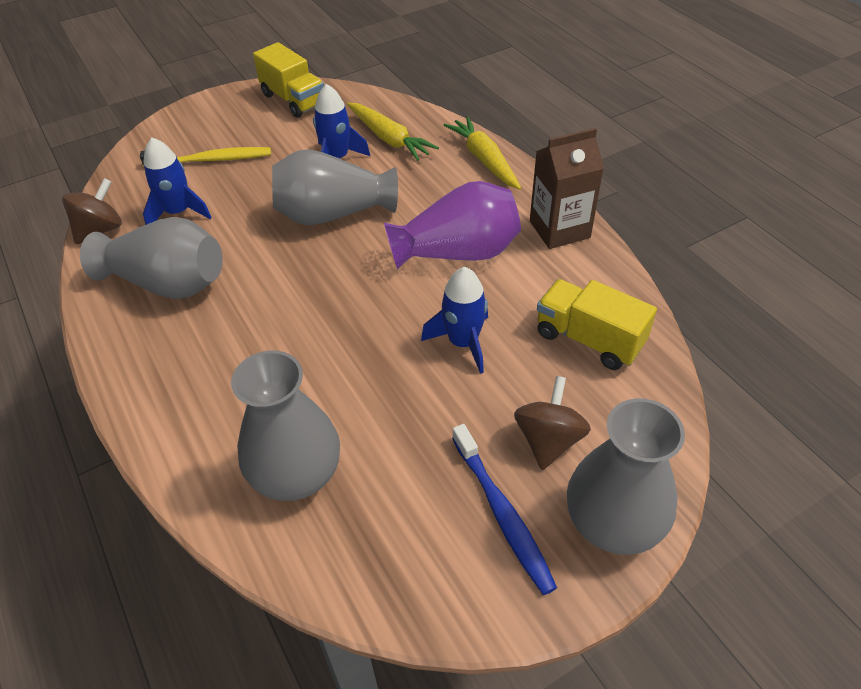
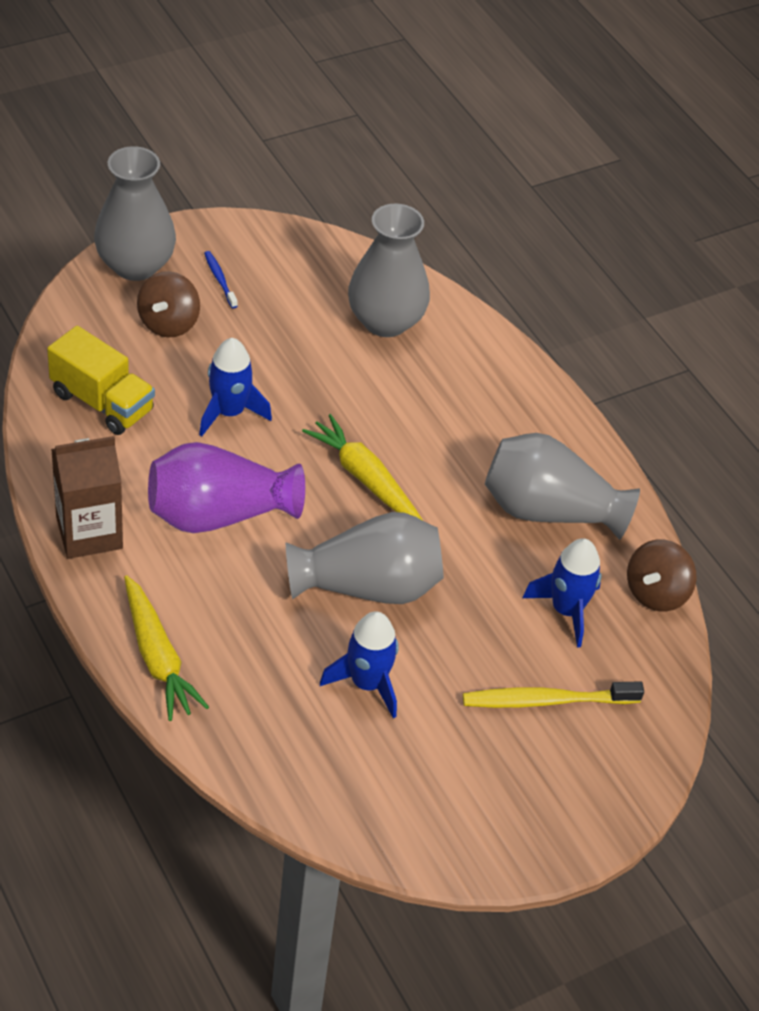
camera: 175 degrees right, 0 degrees up
(294, 100) = (444, 825): yellow truck -> none
(389, 139) = (290, 715): yellow carrot -> yellow carrot (364, 478)
(502, 514) = (220, 279): blue toothbrush -> blue toothbrush, size x0.54

